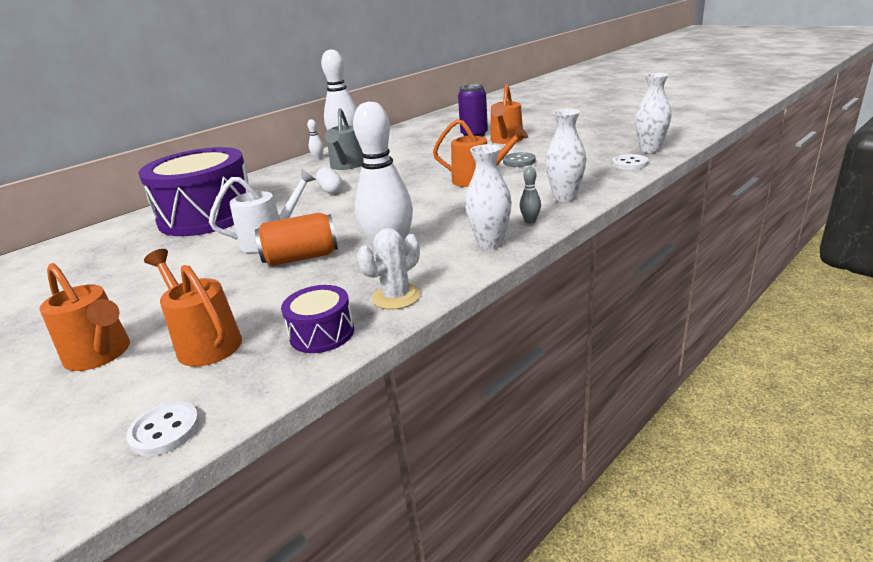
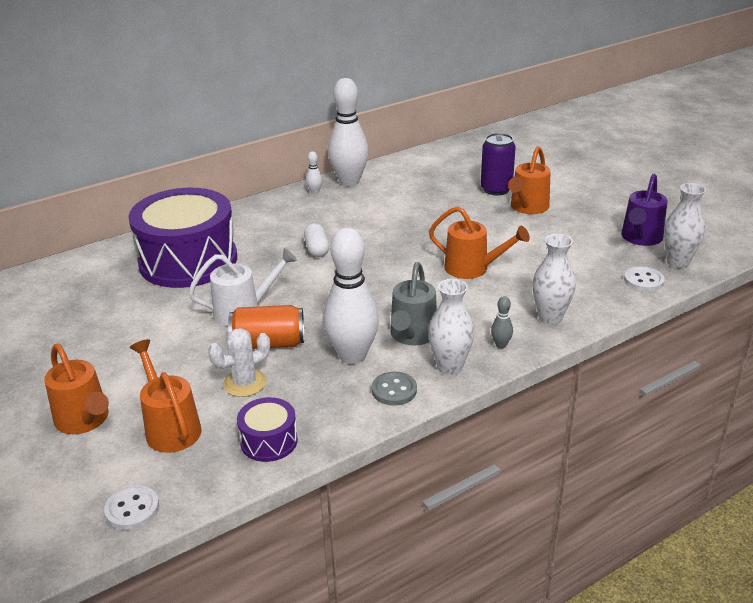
camera: 10 degrees right, 5 degrees up
(346, 166) = (341, 213): grey watering can -> grey watering can (412, 336)
(396, 297) = (342, 414): white cactus -> white cactus (244, 383)
(519, 161) = (527, 248): grey button -> grey button (394, 390)
(609, 142) = (640, 238): none -> purple watering can

